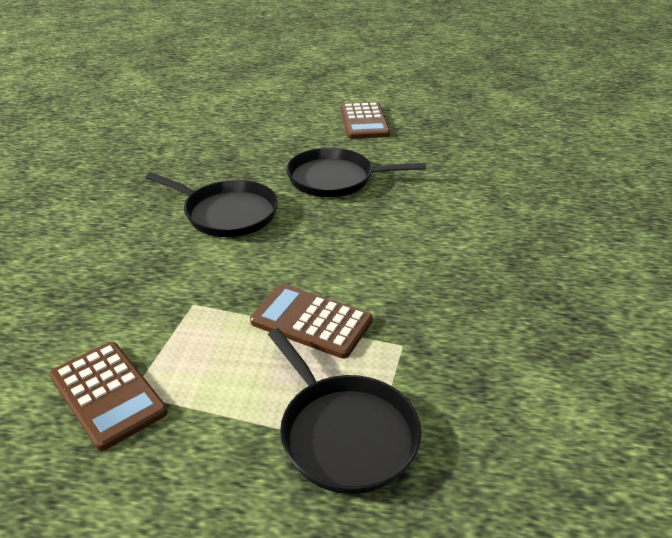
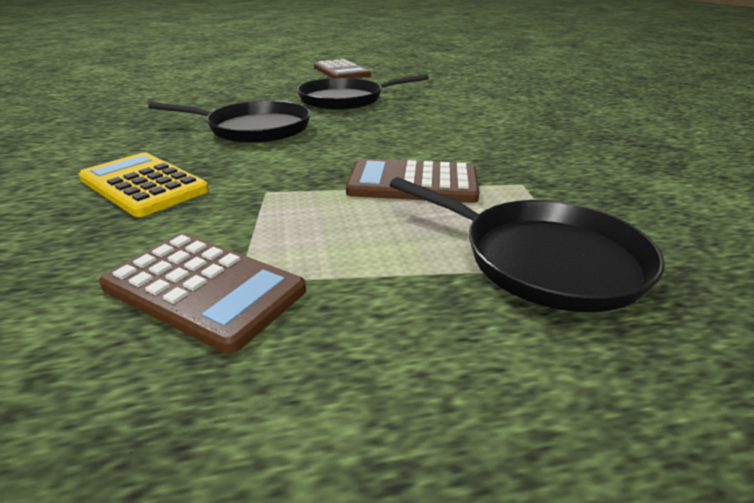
camera: 20 degrees left, 5 degrees down
(112, 274) = (143, 185): none -> yellow calculator

